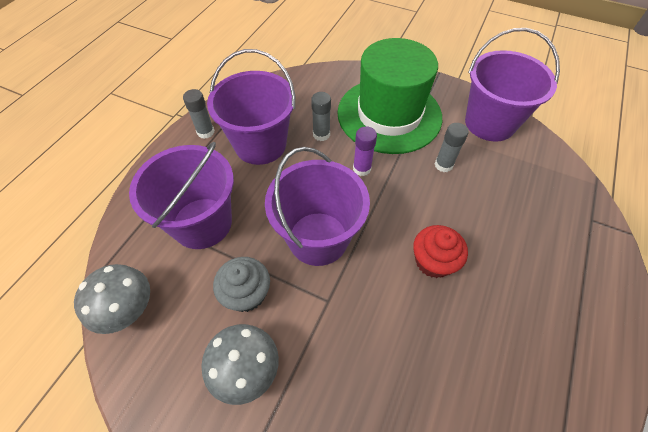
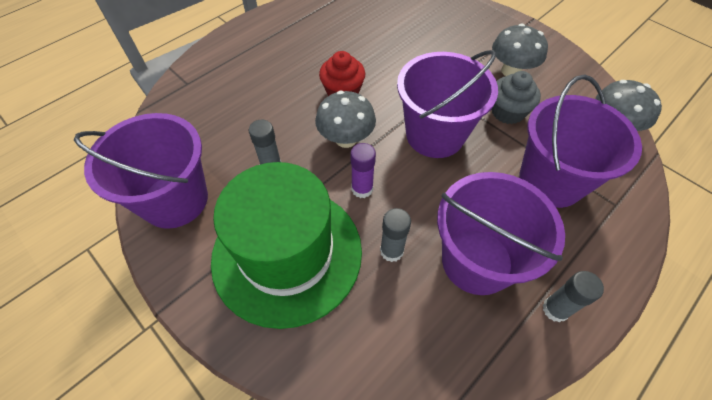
camera: 160 degrees left, 0 degrees up
(398, 208) = (346, 139): none -> grey mushroom

